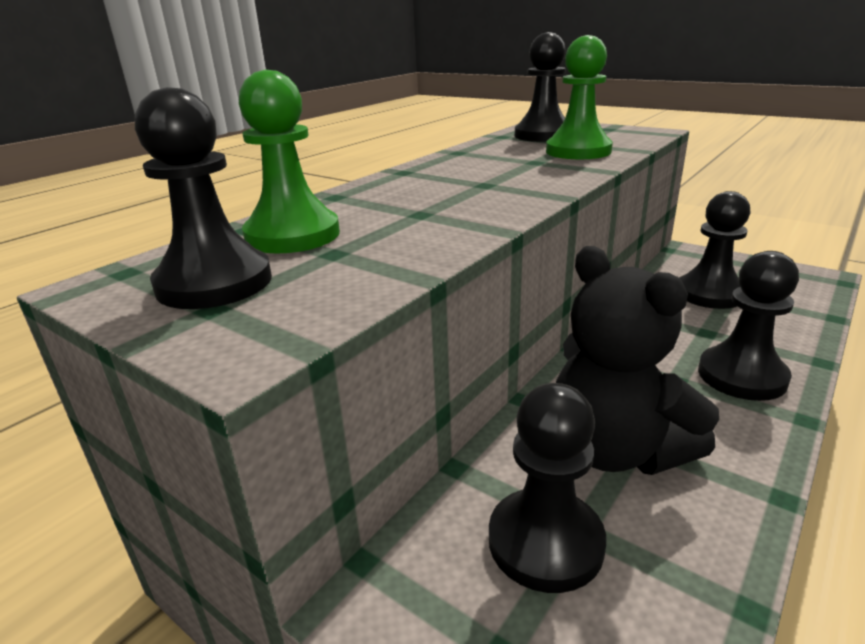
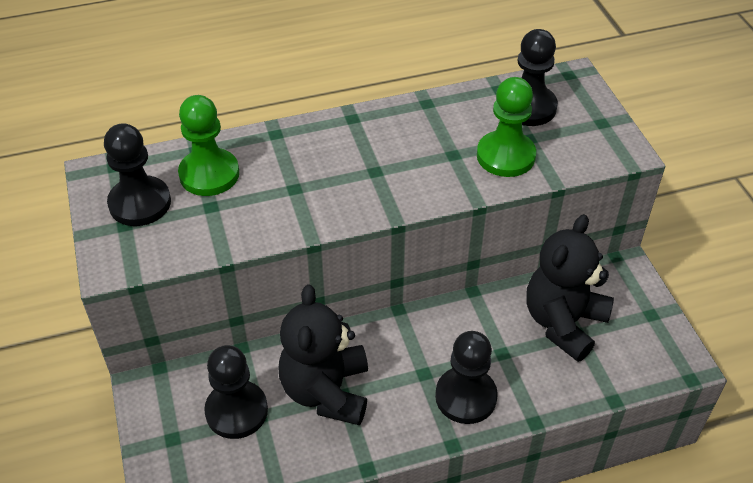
camera: 35 degrees right, 20 degrees up
(709, 294) = (563, 322): black pawn -> black teddy bear

